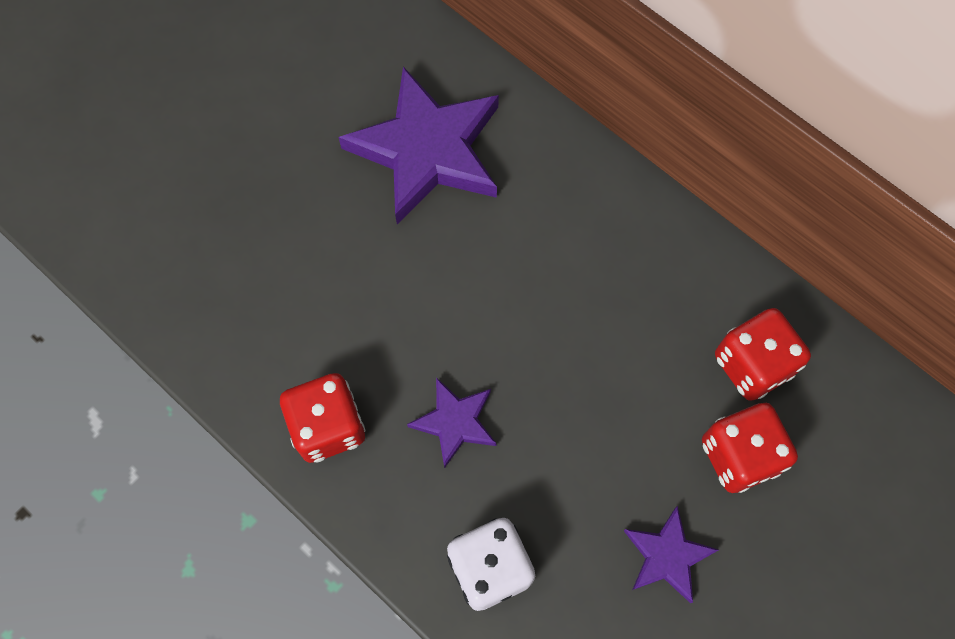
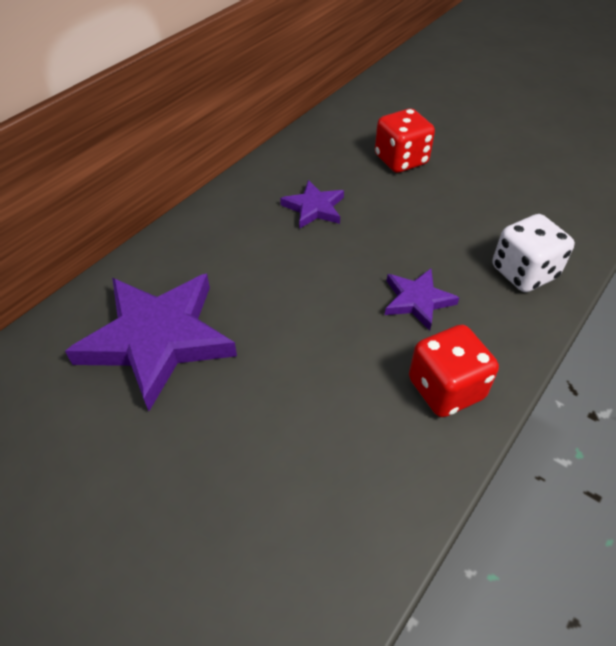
camera: 95 degrees left, 20 degrees down
(667, 556) = (478, 189): purple star -> purple star (314, 208)
(752, 365) = (337, 155): red dice -> none

